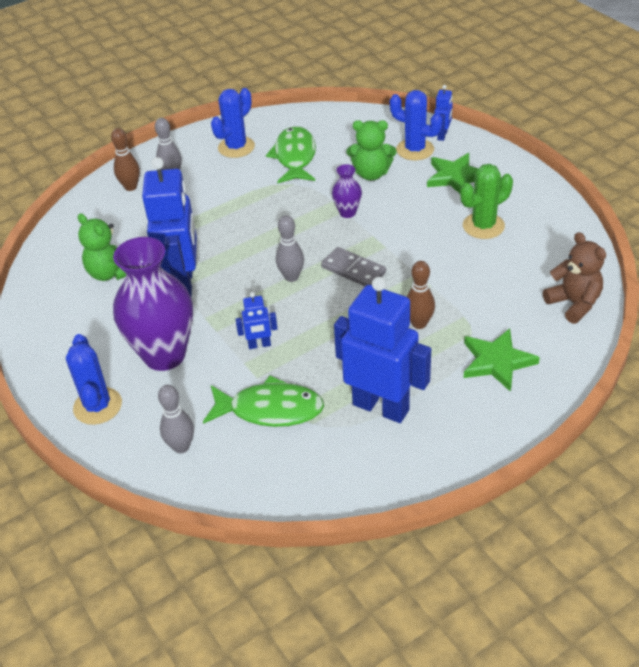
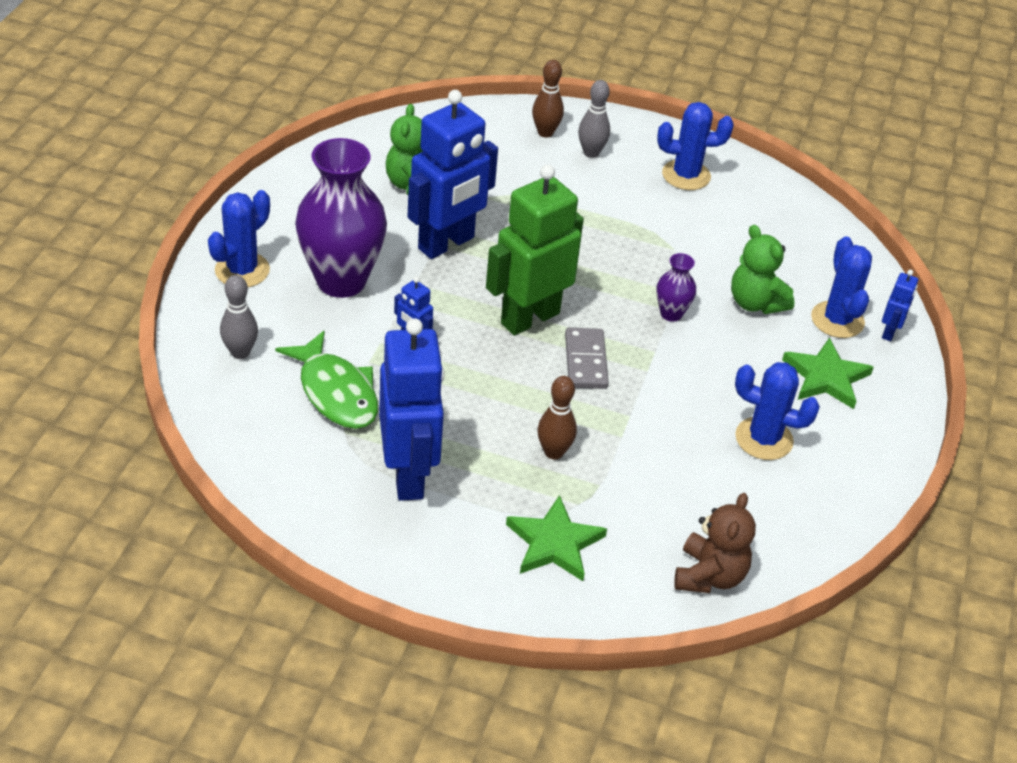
camera: 45 degrees right, 0 degrees up
(291, 277) = (529, 318): grey bowling pin -> green robot
(295, 157) = (718, 228): green fish -> none
(442, 135) = (889, 332): blue robot -> blue robot turned 45 degrees counterclockwise
(483, 226) = (764, 439): green cactus -> blue cactus

